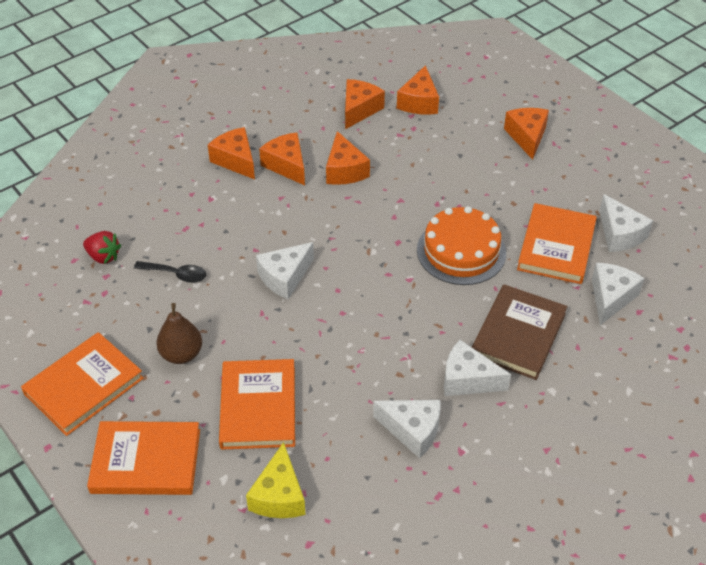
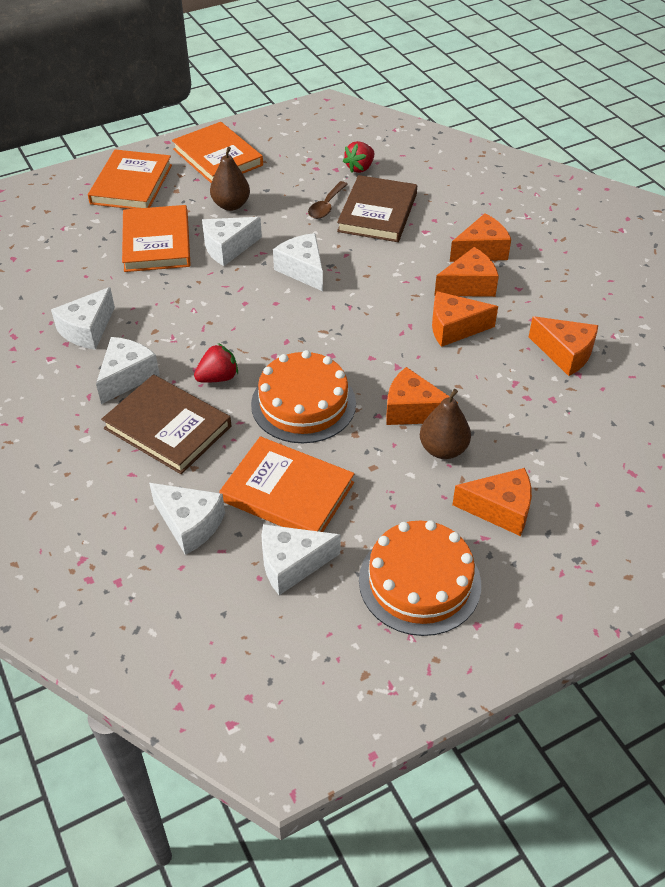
camera: 100 degrees right, 0 degrees up
(176, 274) = (326, 206): black spoon -> brown spoon
(184, 234) = (377, 212): none -> brown book
(258, 407) = (156, 242): orange book -> orange book turned 75 degrees clockwise
(259, 342) = (228, 248): none -> white cheese
(279, 495) = (64, 246): yellow cheese -> none
(419, 102) = (579, 410): orange cheese -> orange cheese (412, 410)
(448, 312) = (218, 377): none -> red strawberry
(482, 167) = (443, 449): none -> brown pear
(604, 170) = (419, 582): none -> orange cake

